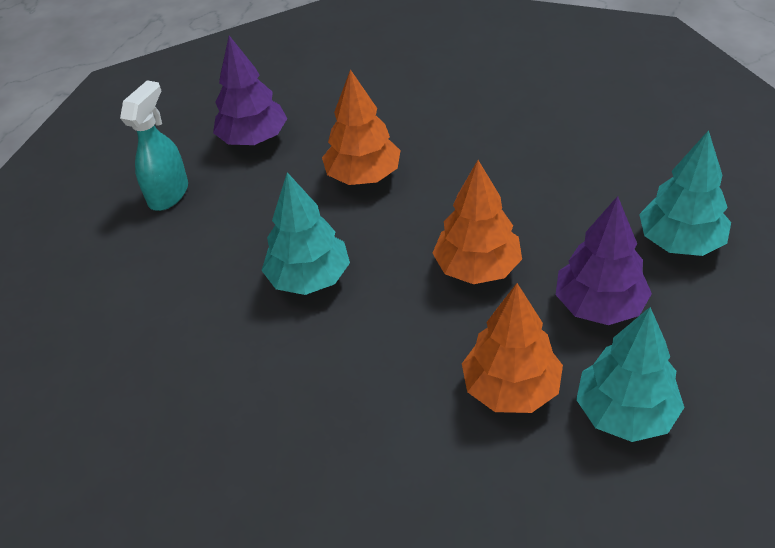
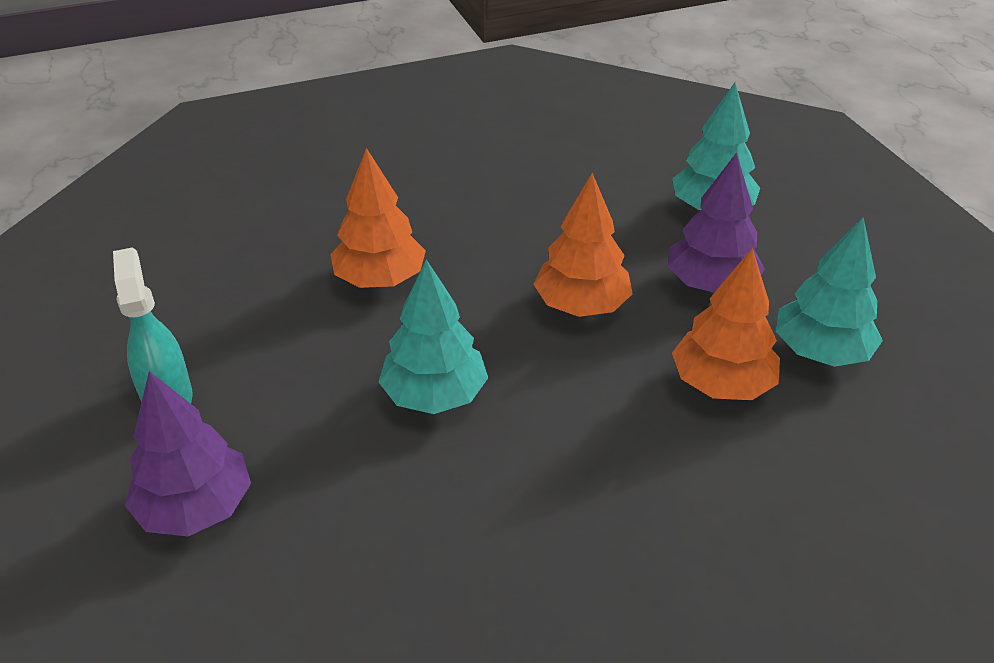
camera: 45 degrees left, 5 degrees down
(253, 139) = (211, 298): purple tree -> purple tree (196, 508)

